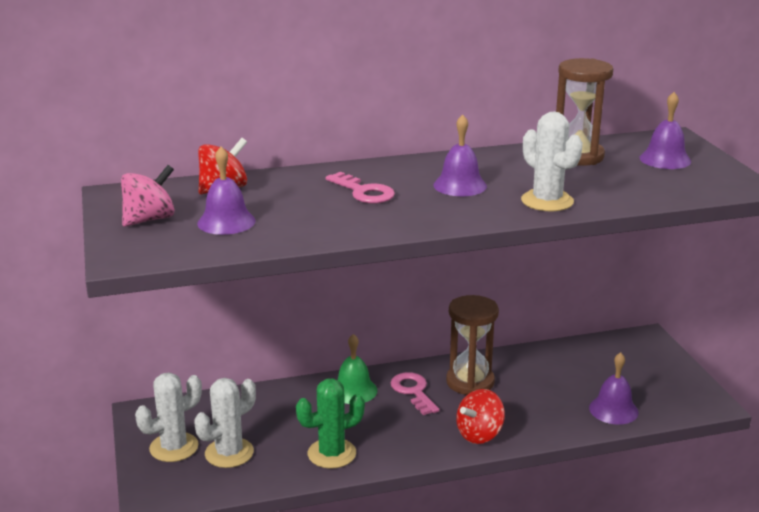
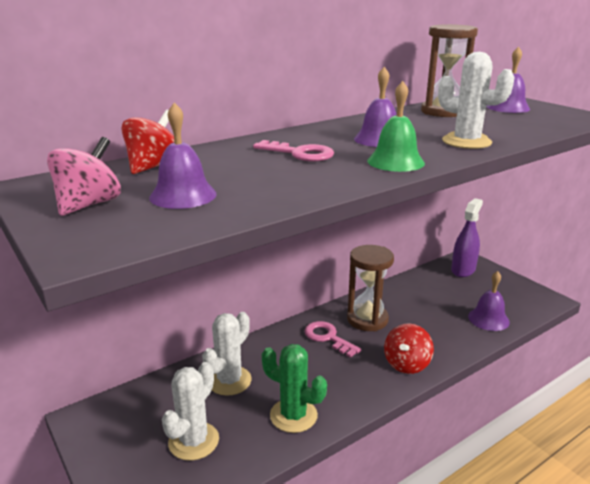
camera: 20 degrees left, 0 degrees up
(174, 447) = (132, 450): white cactus -> white cactus (229, 380)
(332, 453) = (293, 415): green cactus -> green cactus turned 75 degrees clockwise
(353, 390) = (277, 348): green bell -> green bell (395, 162)
(632, 350) = (463, 270): none -> purple spray bottle

